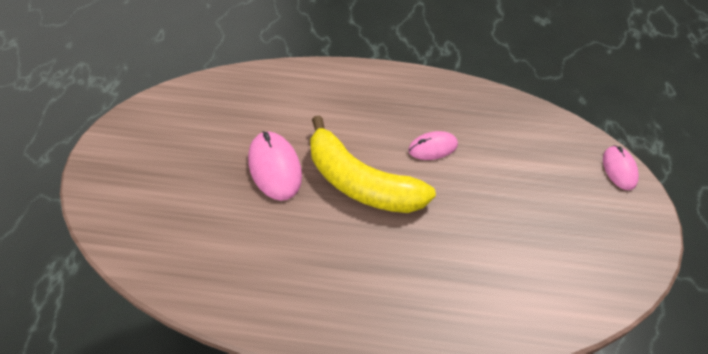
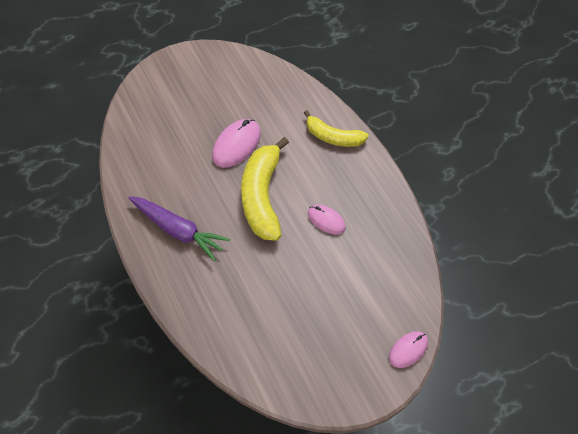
camera: 55 degrees right, 5 degrees up
(339, 86) = (333, 137): none -> yellow banana
(341, 286) = (178, 230): none -> purple carrot

